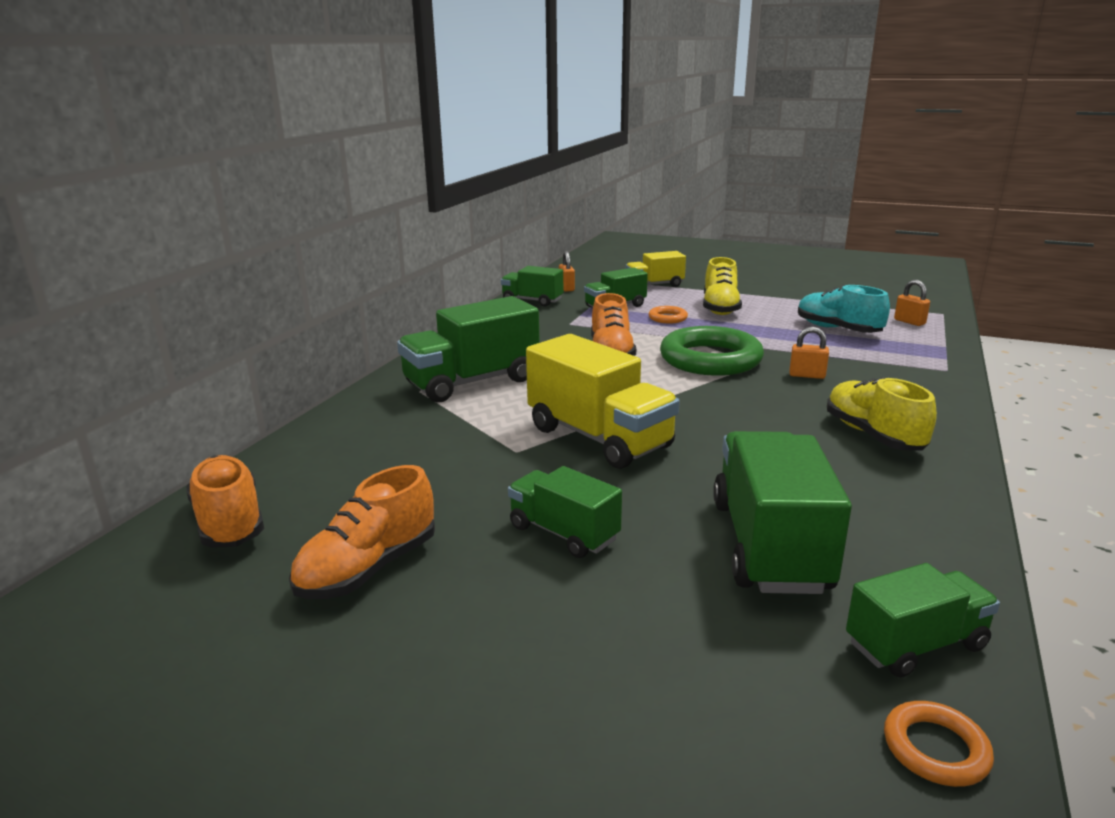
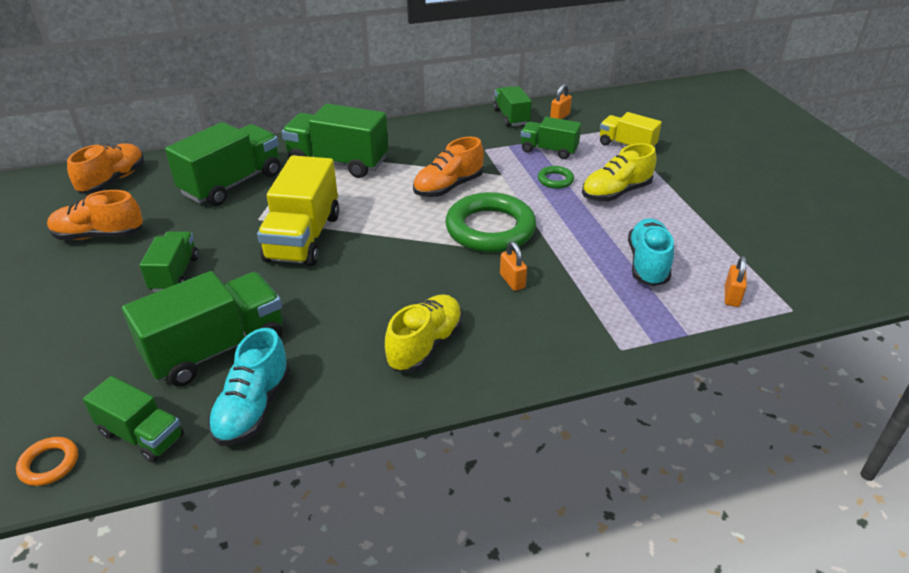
camera: 50 degrees right, 15 degrees up
(406, 445) = (232, 184): none -> green truck
(667, 318) = (555, 180): orange ring -> green ring
(911, 551) = (253, 408): none -> turquoise shoe

